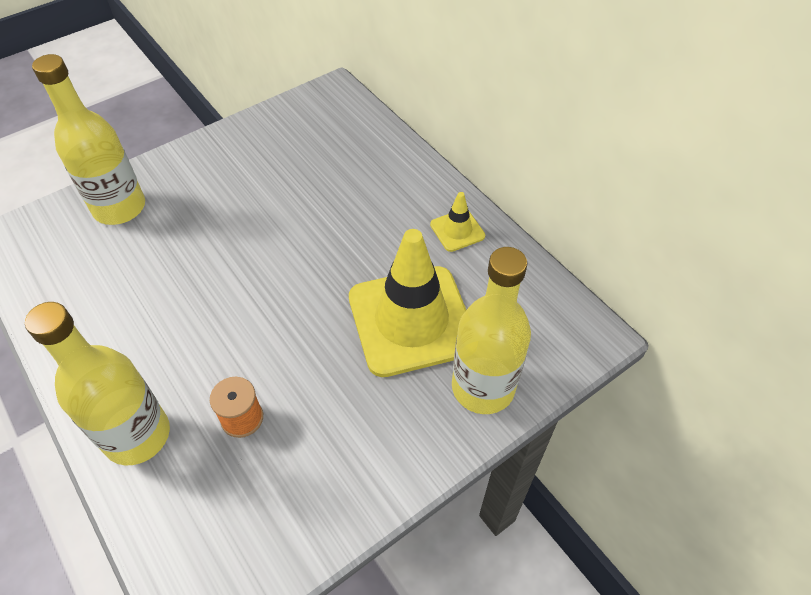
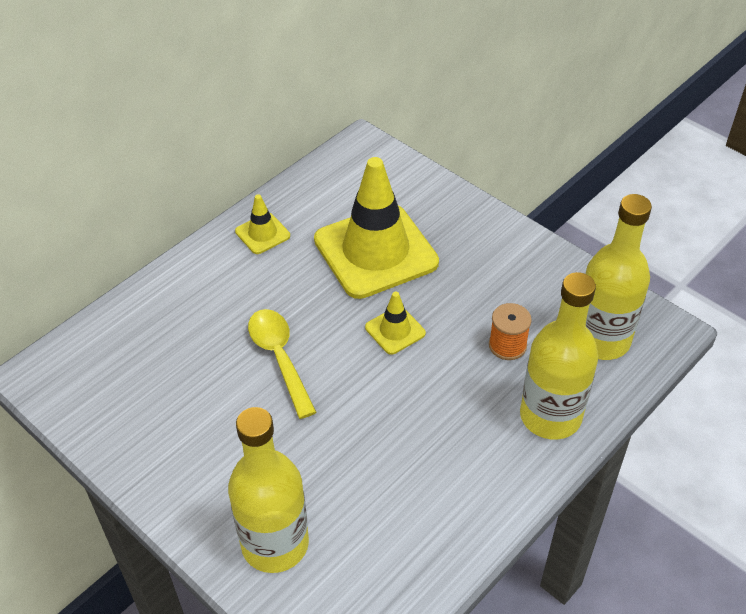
camera: 100 degrees left, 5 degrees down
(296, 228) = (279, 358): none -> yellow spoon
(298, 319) = (395, 330): none -> yellow traffic cone
(483, 387) = (429, 201): yellow bottle -> yellow bottle (601, 340)

